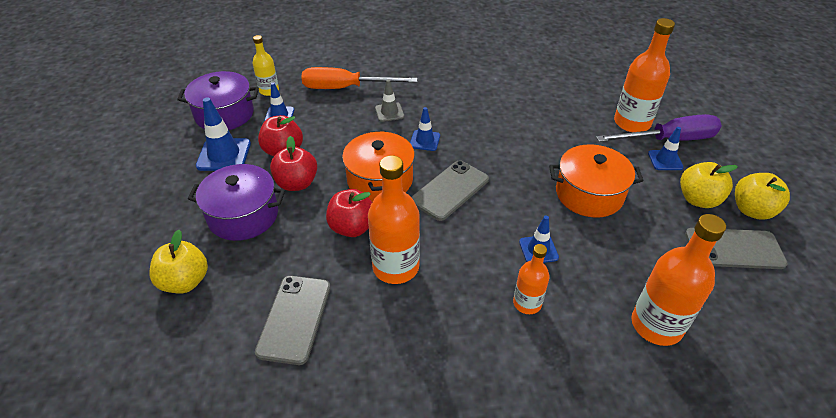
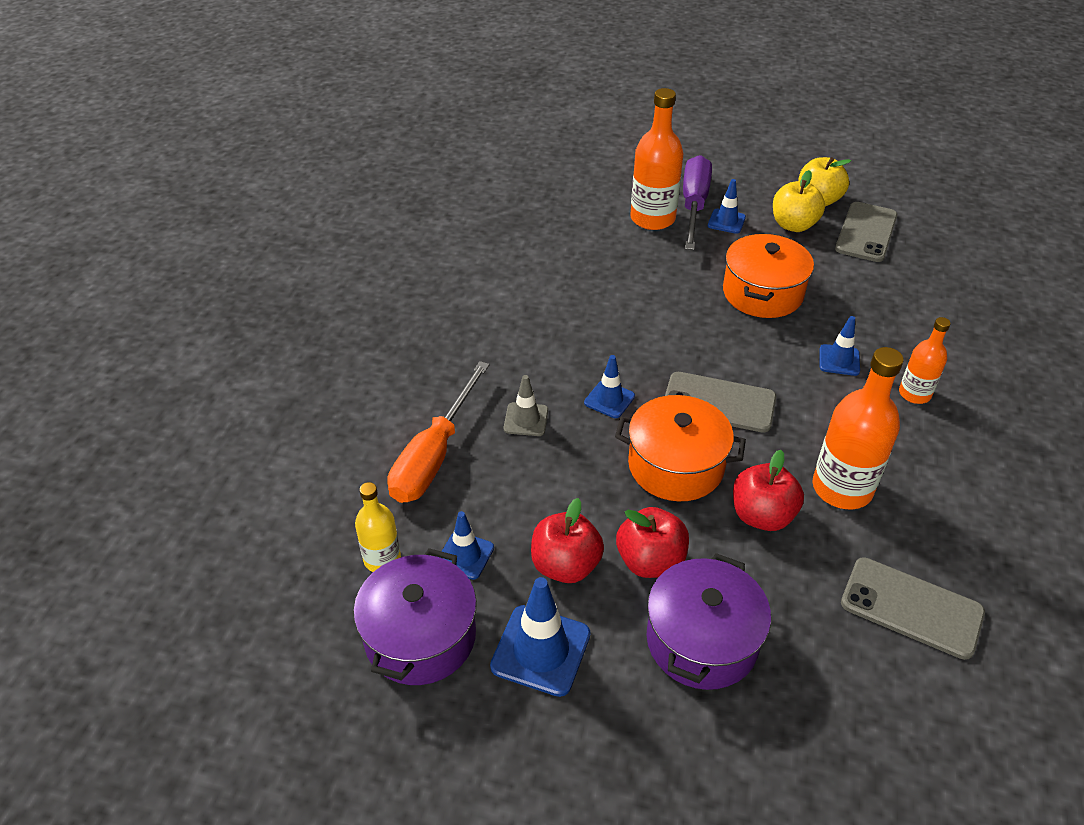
camera: 70 degrees left, 0 degrees up
(185, 281) = (825, 733): yellow apple -> none
(450, 190) = (719, 403): grey phone -> grey phone turned 45 degrees counterclockwise
(656, 325) = (953, 316): orange bottle -> none

